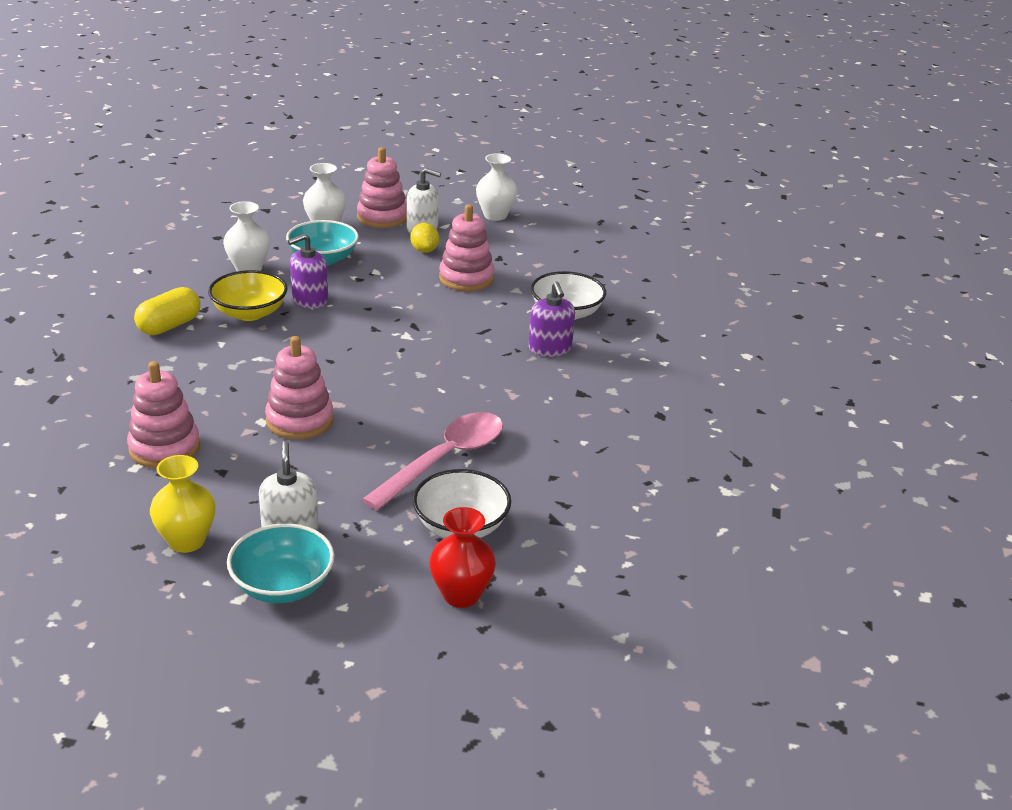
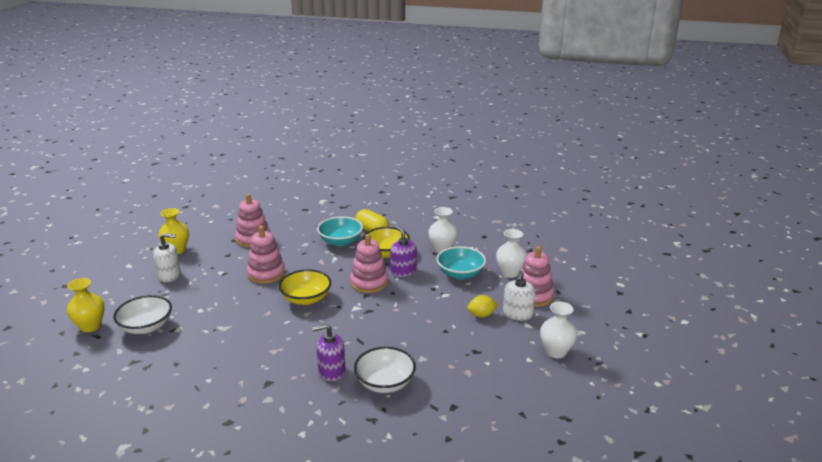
camera: 95 degrees right, 5 degrees down
(282, 585) = (130, 275): turquoise bowl -> turquoise bowl (340, 241)
(380, 377) = (306, 299): none -> yellow bowl
(445, 459) = (210, 322): pink spoon -> none
(461, 595) = (90, 326): red vase -> yellow vase
(466, 278) = (438, 334): pink stacking toy -> pink stacking toy (369, 282)

